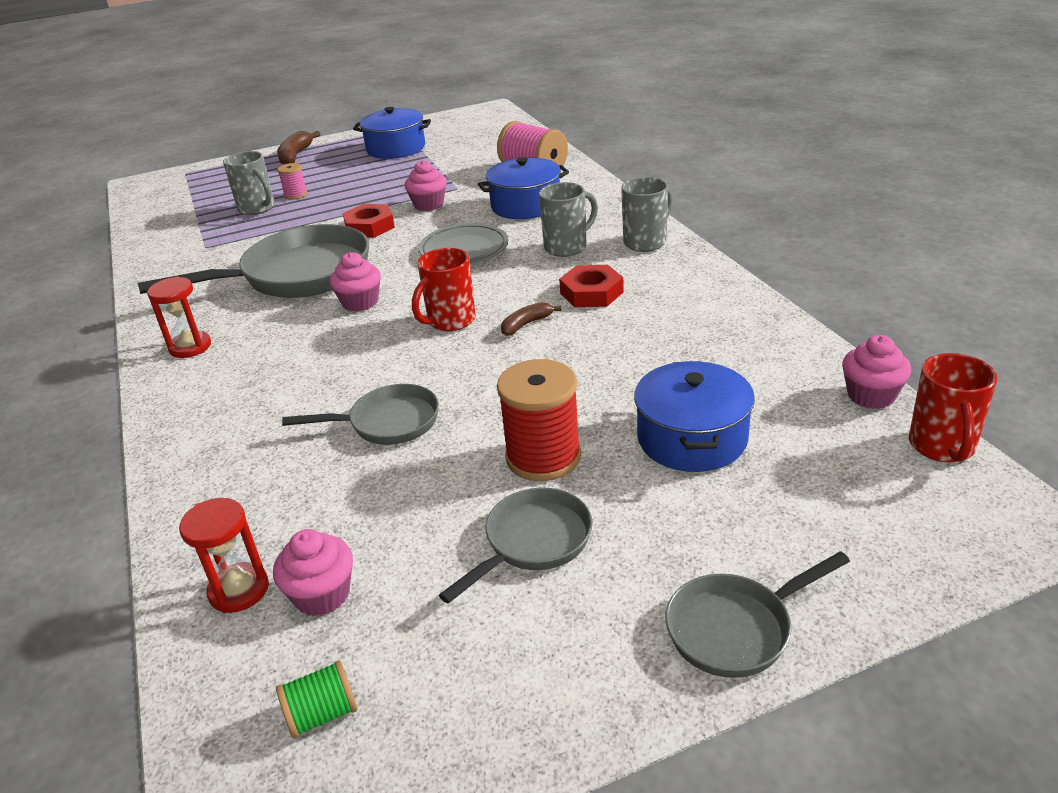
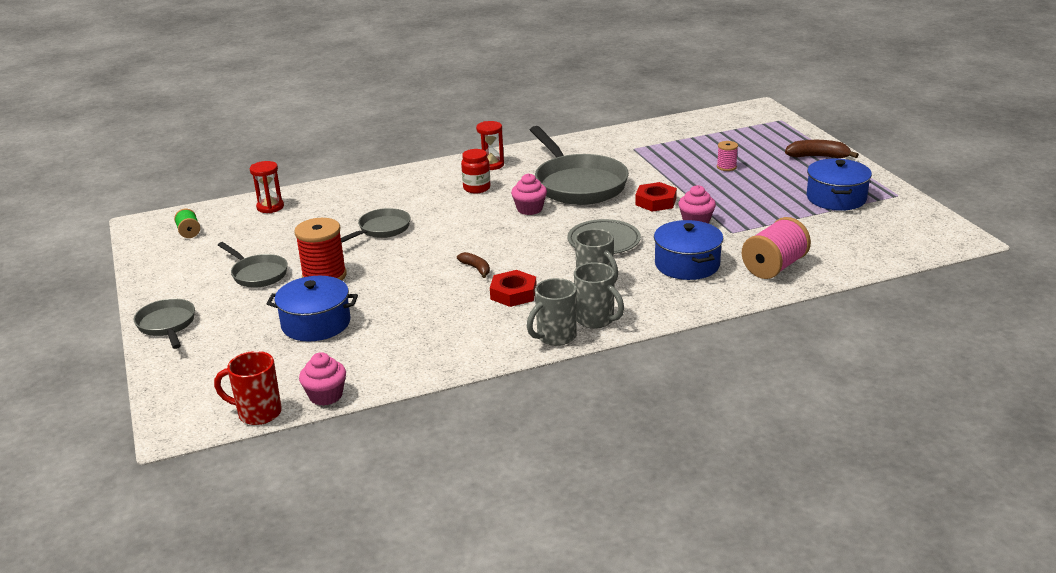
camera: 90 degrees right, 5 degrees down
(257, 208) = (700, 156): grey mug -> grey mug (555, 337)
(271, 351) = (476, 188): none -> red jar
(322, 595) = (255, 225): pink cupcake -> none
(388, 423) = (381, 230): grey pan -> grey pan turned 135 degrees counterclockwise
(450, 321) = (491, 241): red mug -> none

